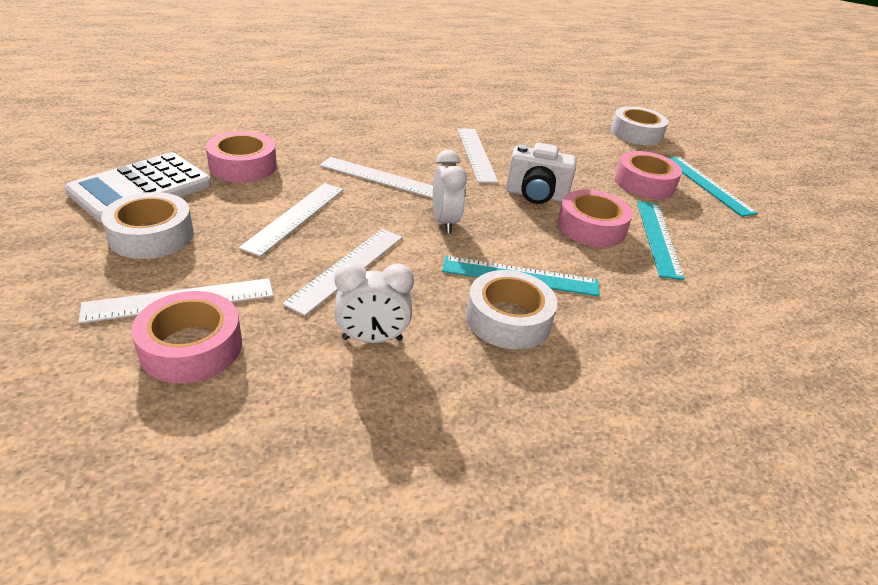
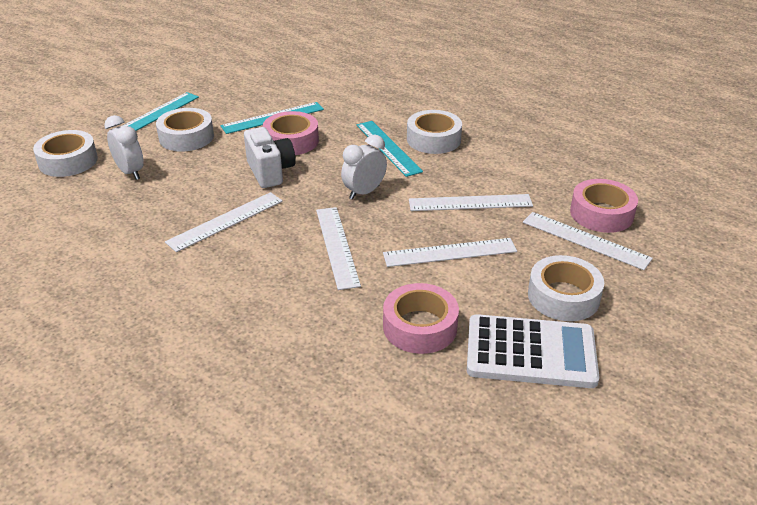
camera: 120 degrees left, 0 degrees up
(372, 339) = (510, 168): white clock -> white clock (130, 172)
(644, 183) = (186, 137): pink tape -> white tape

